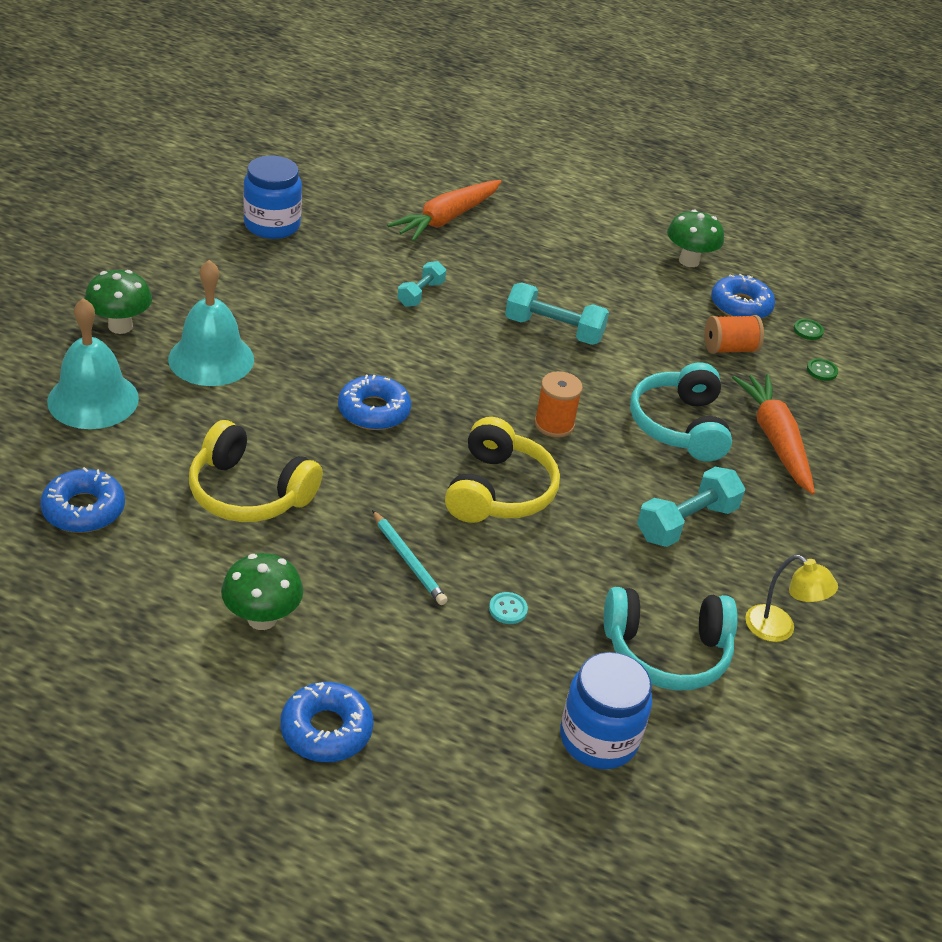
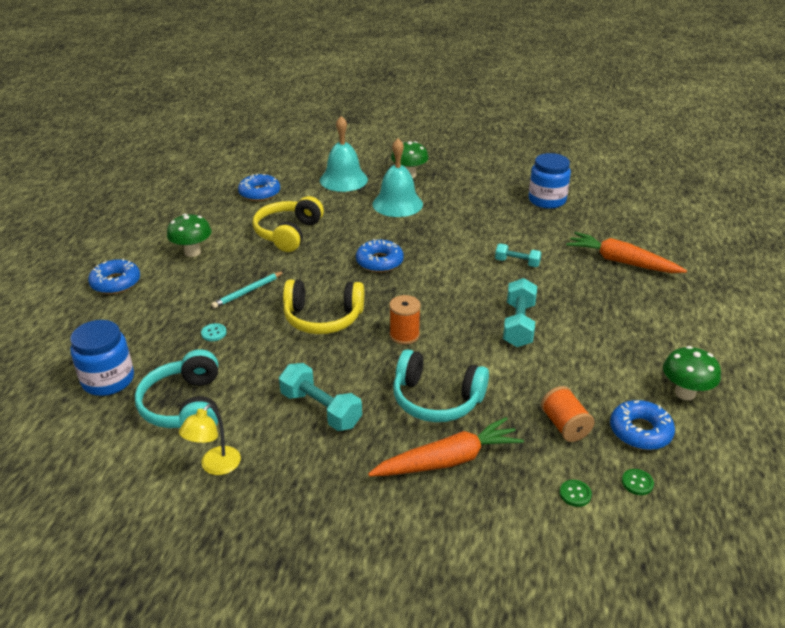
camera: 85 degrees right, 5 degrees down
(679, 426) = (436, 399): turquoise headphones -> turquoise headphones turned 150 degrees counterclockwise

